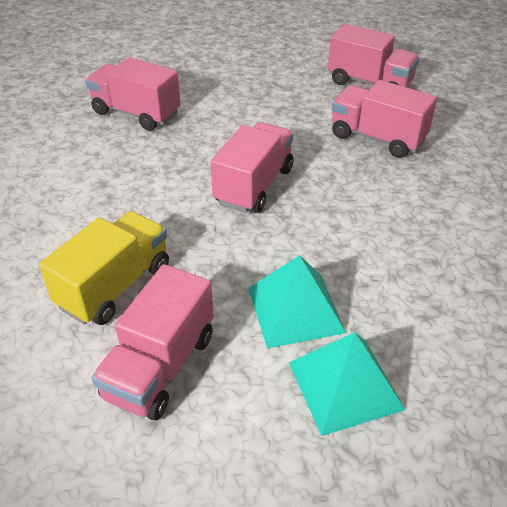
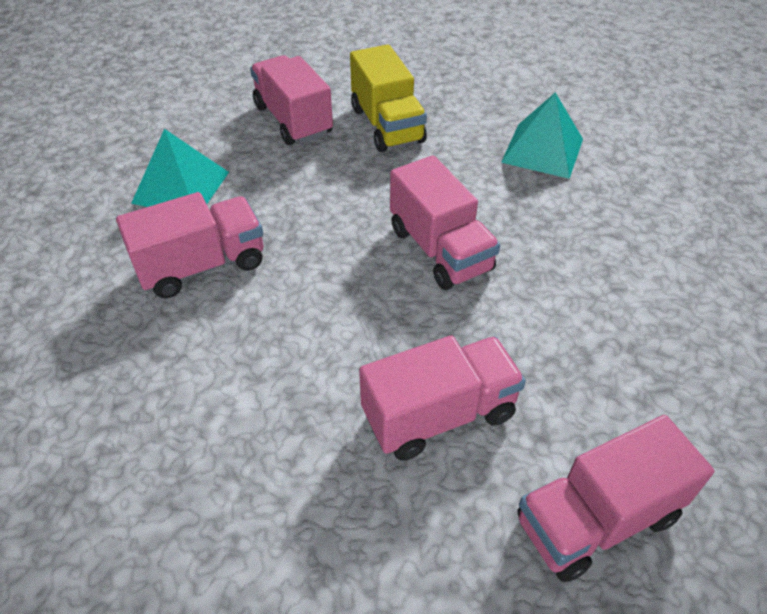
camera: 125 degrees right, 5 degrees up
(136, 113) = (654, 221): pink truck -> pink truck (202, 265)
(295, 309) = (266, 198): turquoise pyramid -> turquoise pyramid (542, 150)

